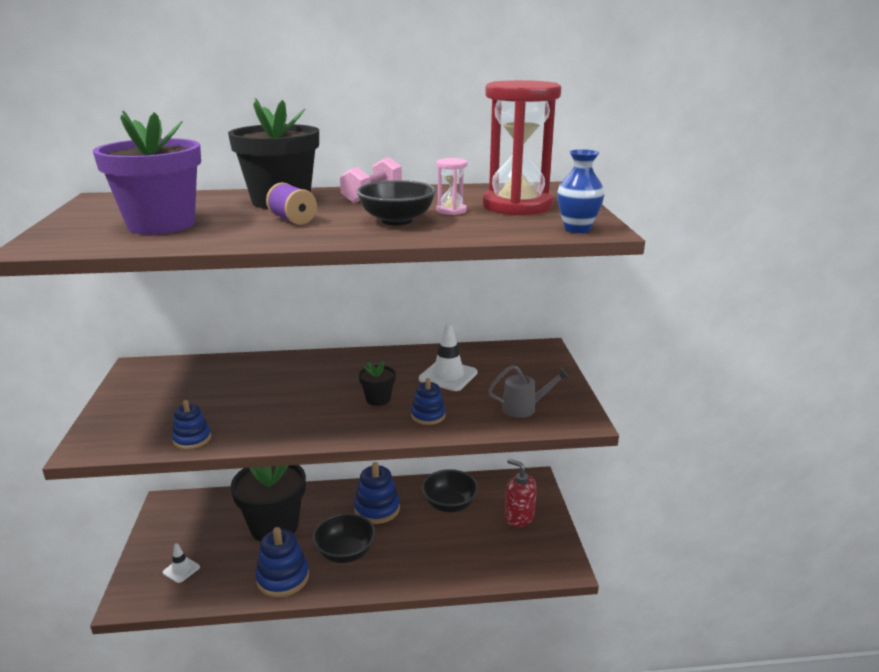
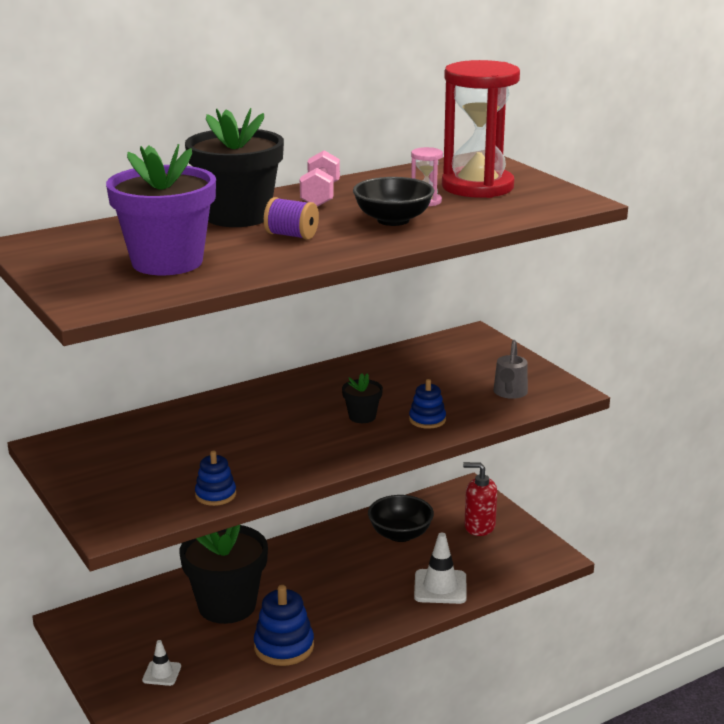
camera: 25 degrees left, 0 degrees up
(345, 553) = (329, 606): black bowl -> none
(377, 509) = (326, 559): blue stacking toy -> none
(448, 376) = (407, 380): white traffic cone -> white traffic cone (440, 587)
(524, 408) = (509, 393): grey watering can -> grey watering can turned 135 degrees clockwise
(577, 229) = (563, 204): blue vase -> none

